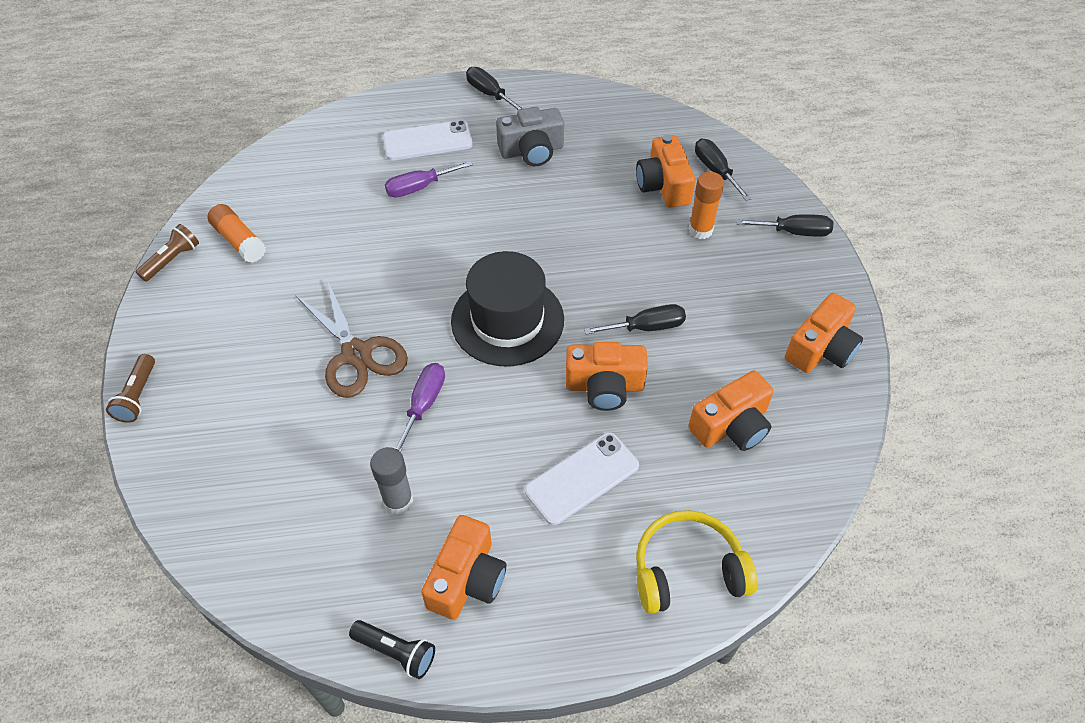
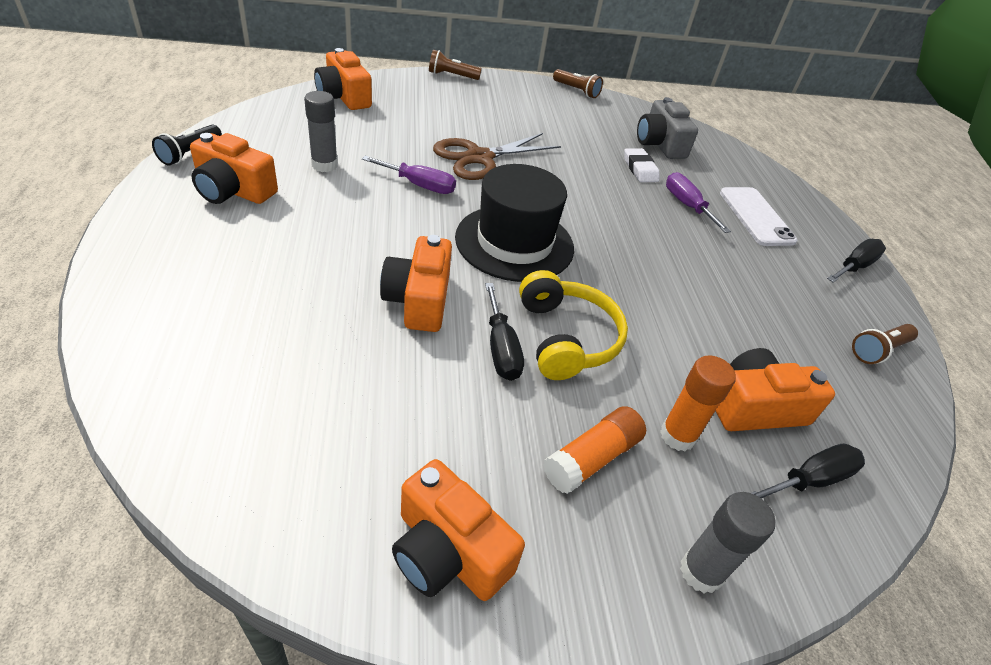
camera: 85 degrees right, 10 degrees down
(239, 241) = (600, 116): orange glue stick -> orange glue stick (592, 458)
(357, 216) = (640, 169): none -> white eraser
(532, 150) = (773, 289): grey camera -> grey camera (660, 144)
(582, 478) = (307, 267): white phone -> none
(588, 107) = (878, 350): none -> brown flashlight
(687, 570) = (160, 328): yellow headphones -> yellow headphones (566, 338)
(731, 425) = (335, 405): orange camera -> orange camera (344, 97)
(794, 232) = (701, 572): black screwdriver -> grey glue stick

